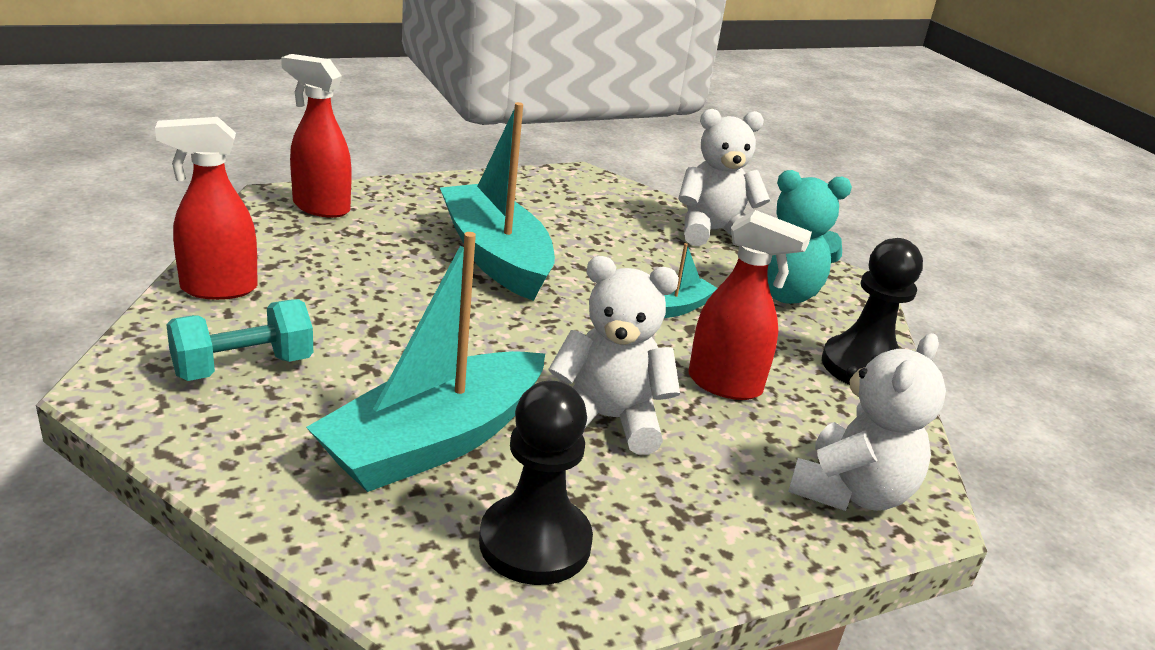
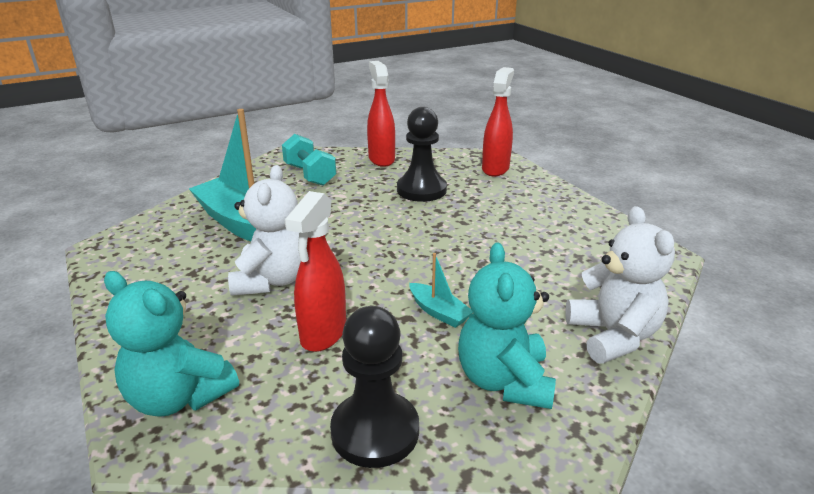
camera: 90 degrees right, 0 degrees up
(496, 257) = (471, 228): turquoise boat -> none
(535, 543) = (158, 260): black pawn -> black pawn (421, 190)
(851, 492) = (179, 397): white teddy bear -> turquoise teddy bear

